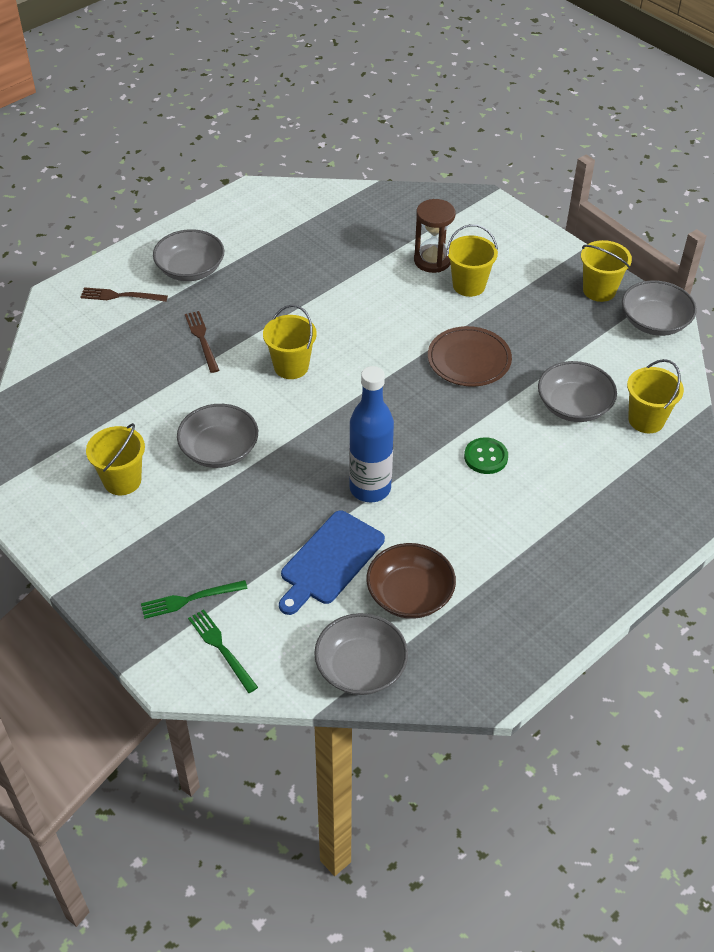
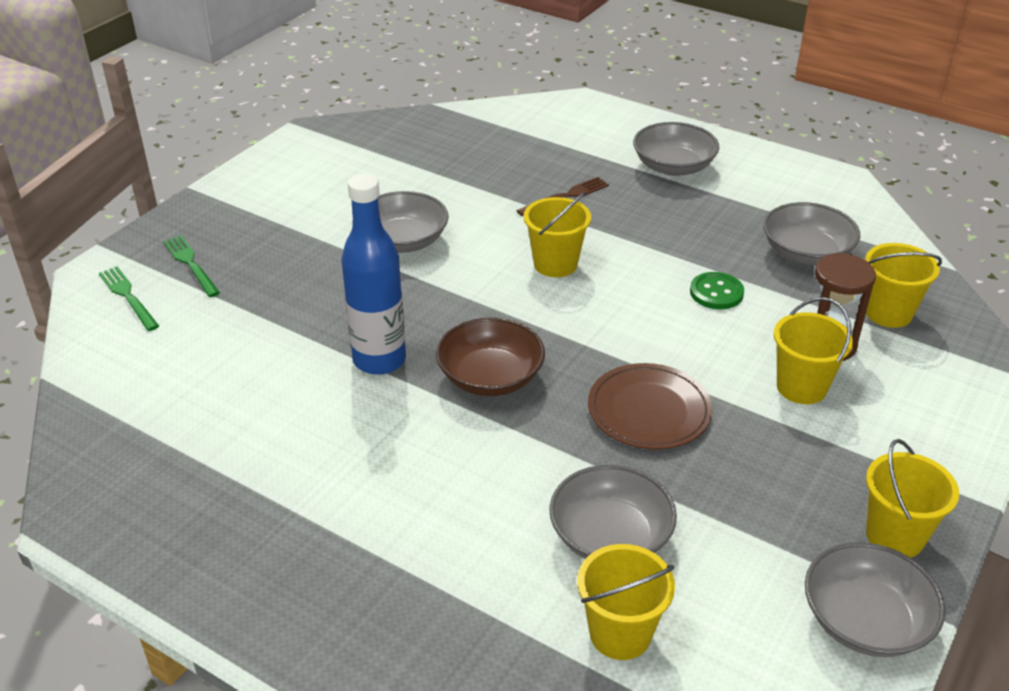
camera: 75 degrees right, 10 degrees down
(121, 296) = (602, 135): brown fork -> none
(122, 480) = (340, 192): yellow bucket -> yellow bucket (888, 313)
(221, 648) = (128, 297): green fork -> green fork turned 75 degrees counterclockwise
(330, 561) = (259, 348): blue cutting board -> none
(361, 667) = (106, 400): grey bowl -> grey bowl (806, 253)
(410, 594) = (217, 421): brown bowl -> brown bowl (490, 377)
(486, 457) = (468, 455): green button -> green button (716, 292)

